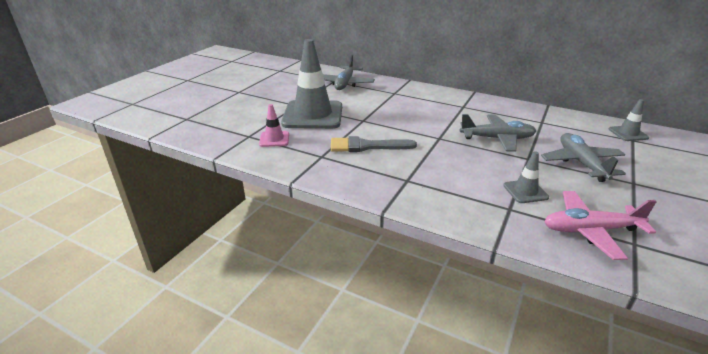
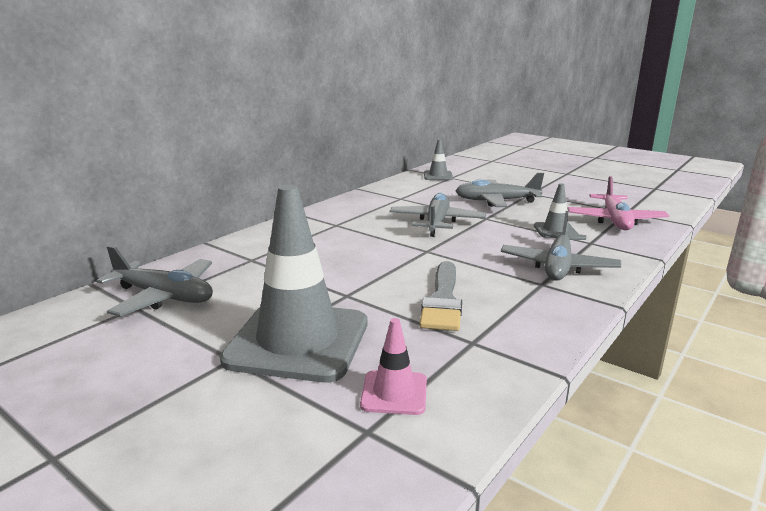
camera: 80 degrees left, 10 degrees down
(443, 188) = (558, 266): none -> grey plane

